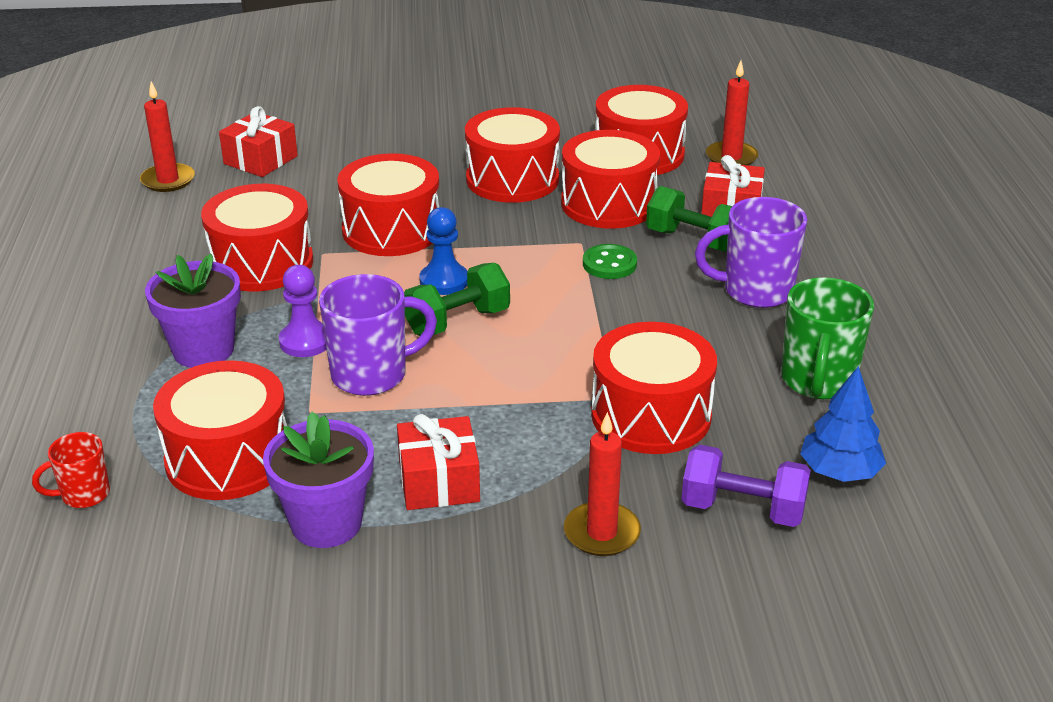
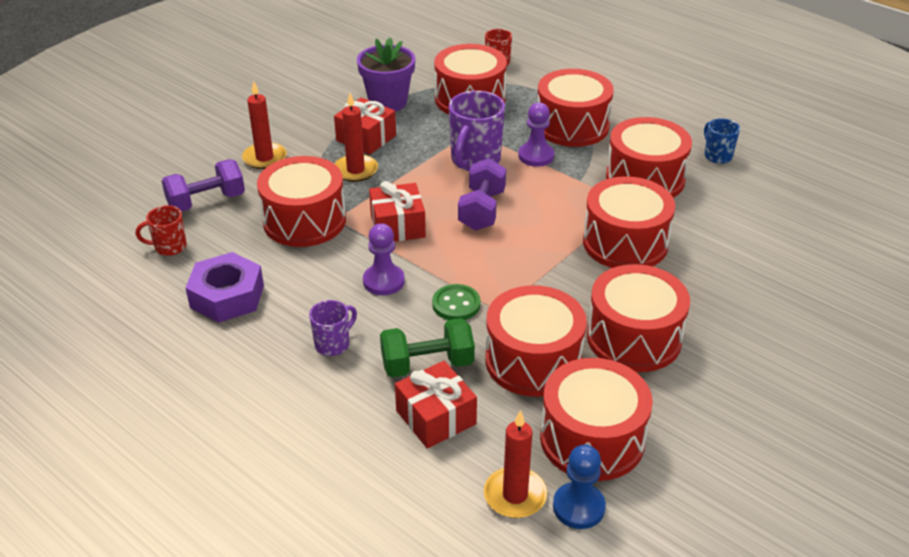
camera: 135 degrees right, 5 degrees up
(158, 244) = (717, 156): none -> blue mug
(168, 180) = (813, 192): red candle -> red candle (355, 170)
(203, 350) = (572, 126): purple flower pot -> red drum
(260, 160) = (807, 240): red gift -> red gift (397, 226)
(444, 281) = (532, 229): blue pawn -> blue pawn (578, 507)
(457, 321) = (482, 210): green dumbbell -> purple dumbbell
(647, 313) = (383, 281): none -> purple pawn
(755, 291) = (333, 344): purple mug -> purple mug, size x0.56
(817, 381) = (227, 296): green mug -> purple nut
(839, 472) = (169, 247): blue tree -> red mug

